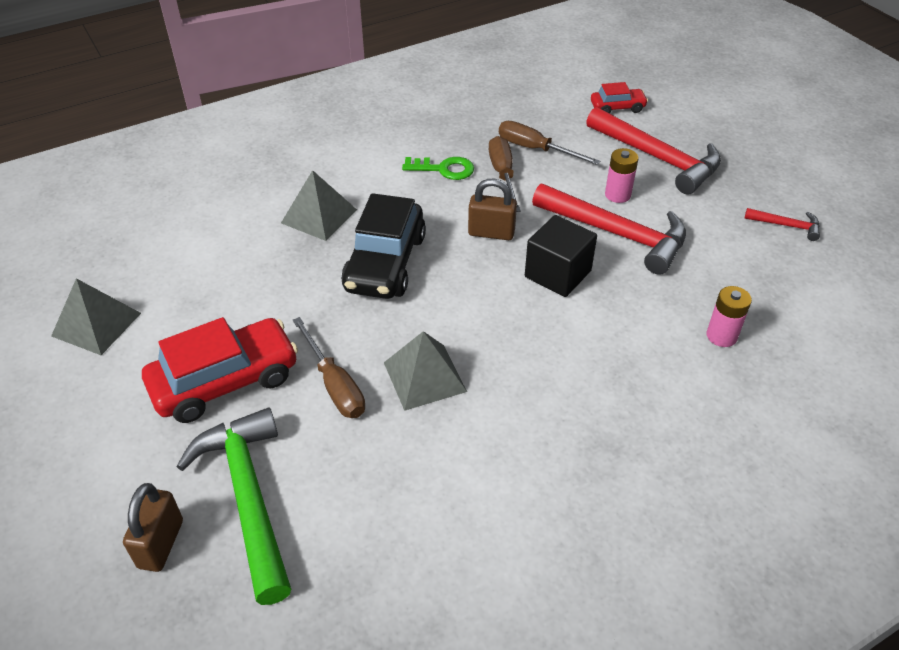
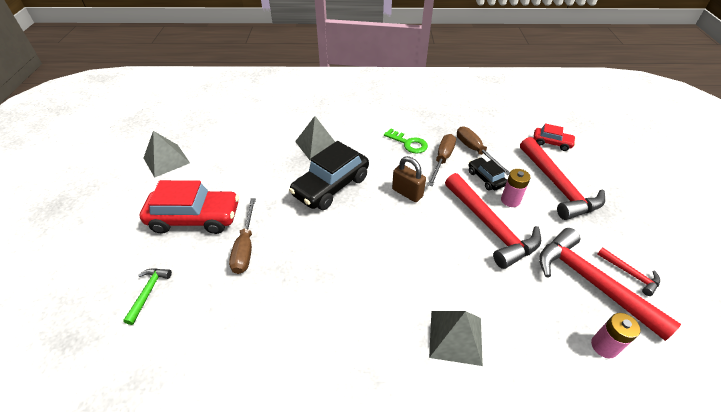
camera: 30 degrees right, 0 degrees up
(161, 544) = (88, 296): brown padlock -> none
(248, 497) = (148, 292): green hammer -> green hammer, size x0.46
(424, 376) = (297, 266): grey pyramid -> grey pyramid (455, 337)
(557, 274) = (430, 237): black cube -> none
(572, 179) = (485, 178): none -> black car
(721, 336) = (517, 335): pink battery -> pink battery (604, 346)
(756, 250) = (591, 282): none -> red hammer

